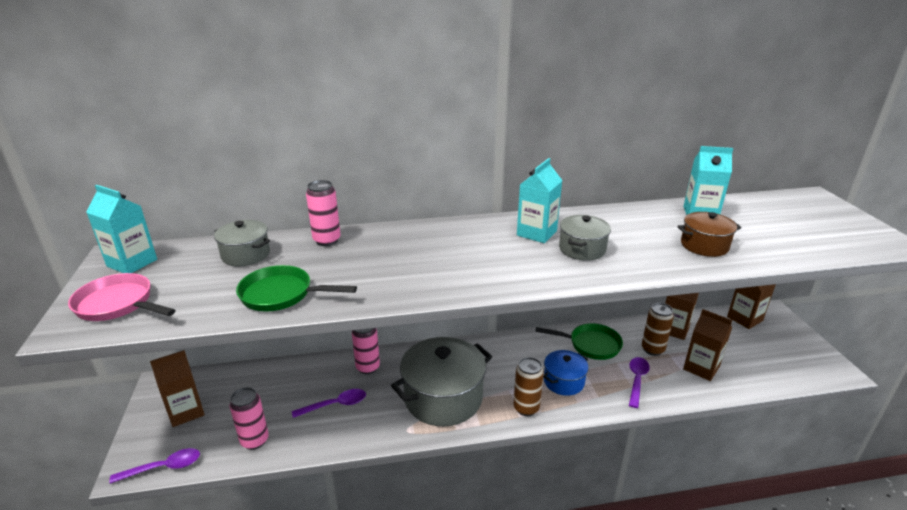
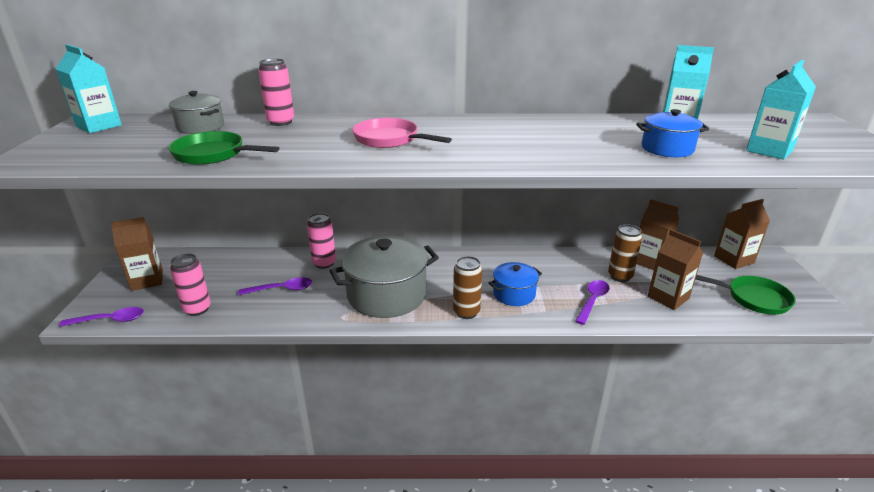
camera: 10 degrees right, 0 degrees up
(118, 304) = (67, 151): pink pan -> pink pan (390, 139)
(536, 233) = (490, 129): turquoise carton -> turquoise carton (769, 150)
(582, 249) = (530, 143): grey pot -> none
(591, 345) = (554, 266): green pan -> green pan (753, 298)
(704, 245) = (667, 149): brown pot -> blue pot

